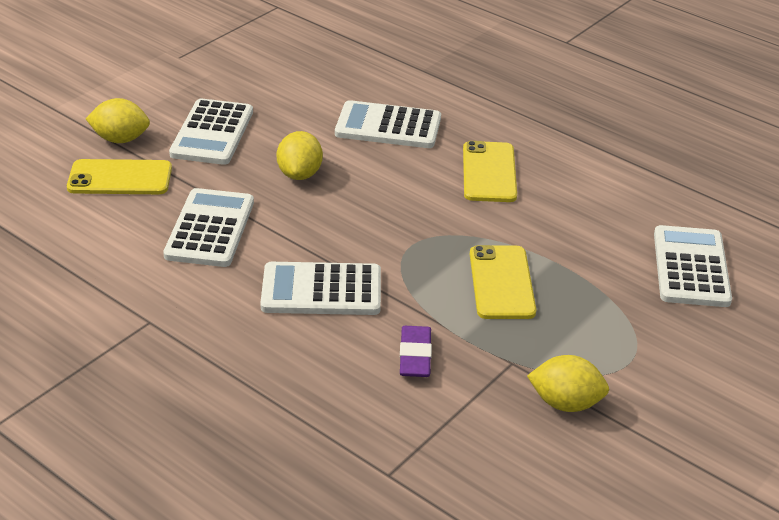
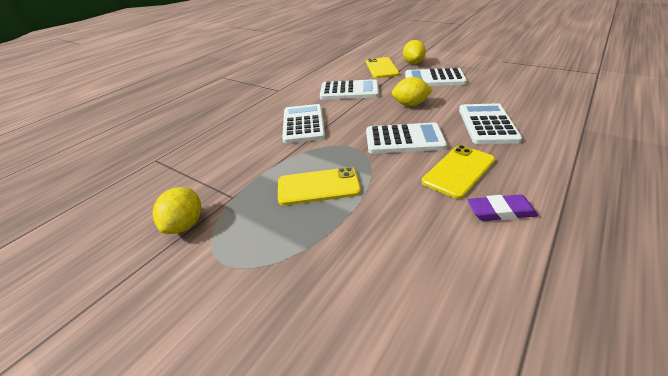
camera: 90 degrees right, 0 degrees up
(415, 356) = (245, 158): purple eraser -> purple eraser (500, 211)
(489, 172) = (459, 171): yellow phone -> yellow phone turned 45 degrees counterclockwise
(691, 267) = (363, 318): white calculator -> white calculator (404, 139)

